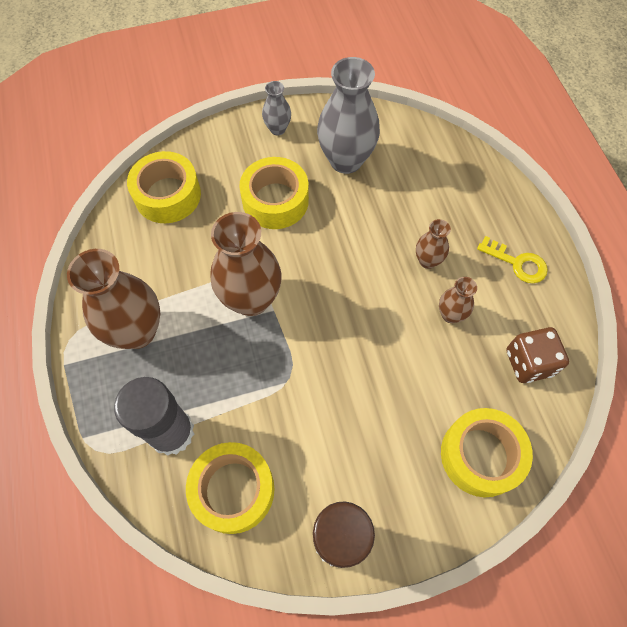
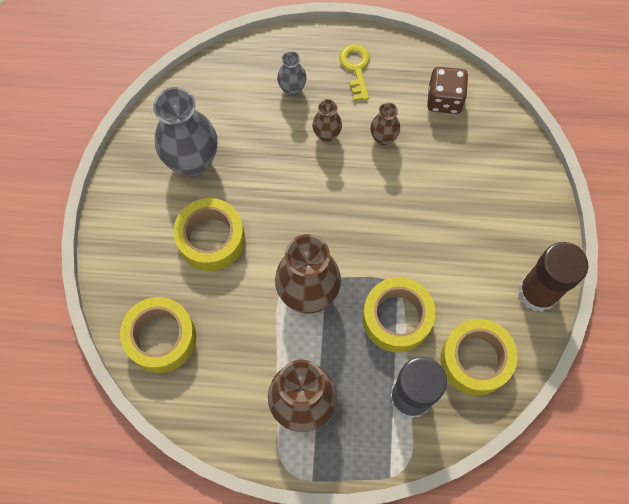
camera: 70 degrees left, 5 degrees up
(277, 129) = (127, 210): grey vase -> grey vase (292, 89)
(480, 455) = (505, 166): yellow tape -> yellow tape (397, 318)
(517, 263) = (356, 68): yellow key -> yellow key turned 60 degrees counterclockwise

